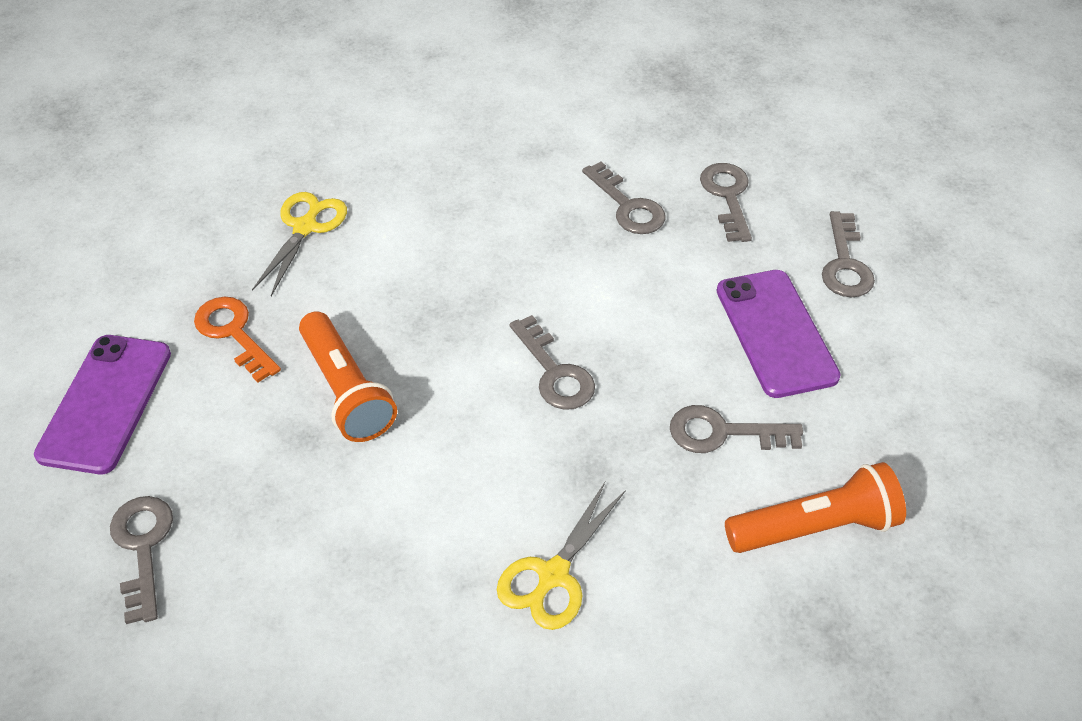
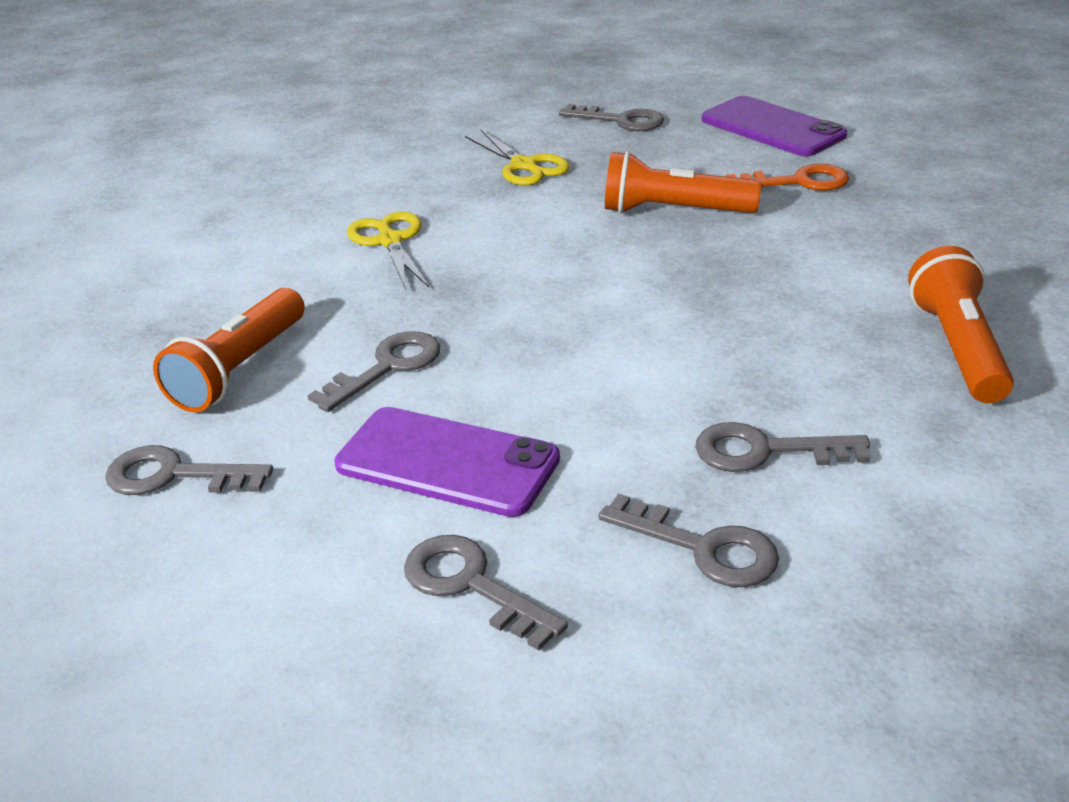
camera: 130 degrees right, 15 degrees down
(305, 227) = (919, 241): yellow scissors -> yellow scissors (524, 166)
(448, 168) = (957, 348): none -> orange flashlight
(555, 372) = (571, 308): grey key -> grey key (174, 475)

